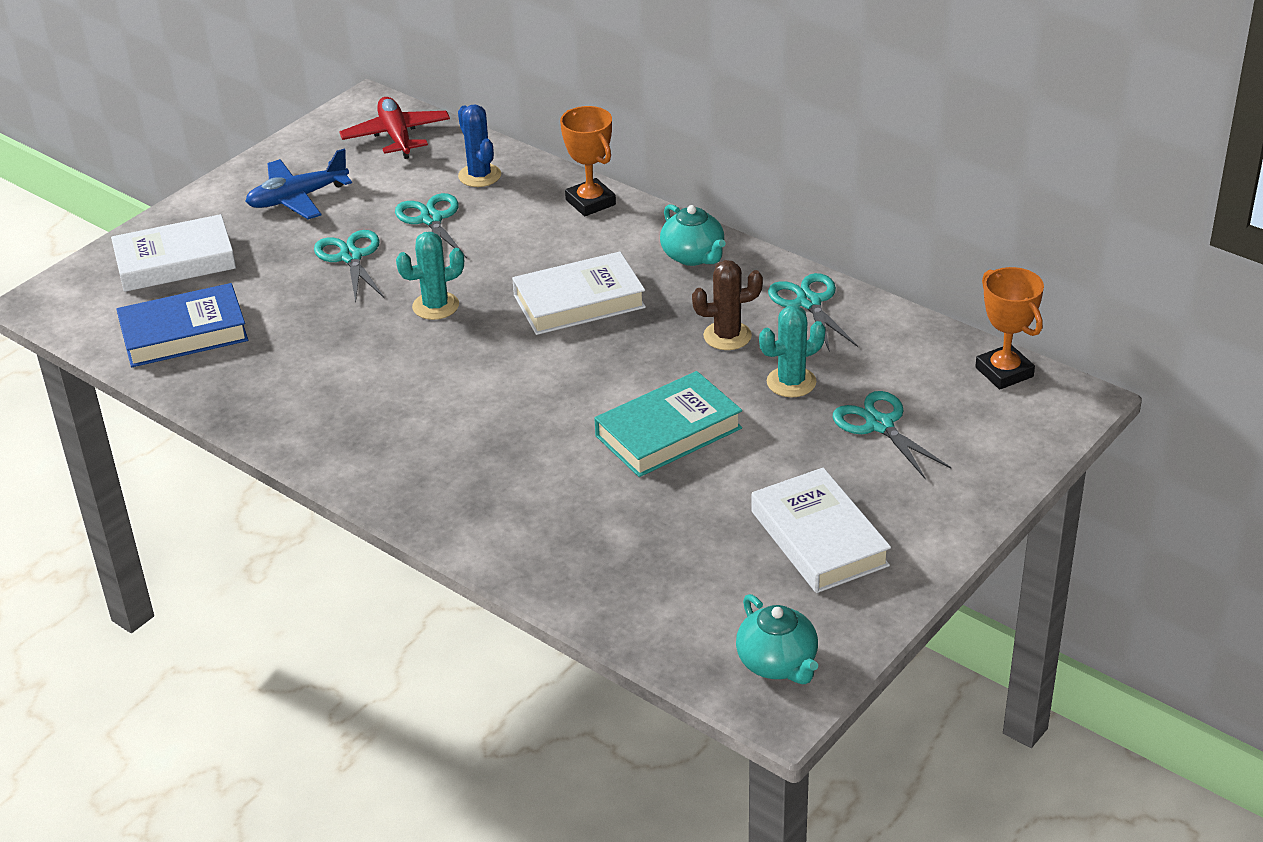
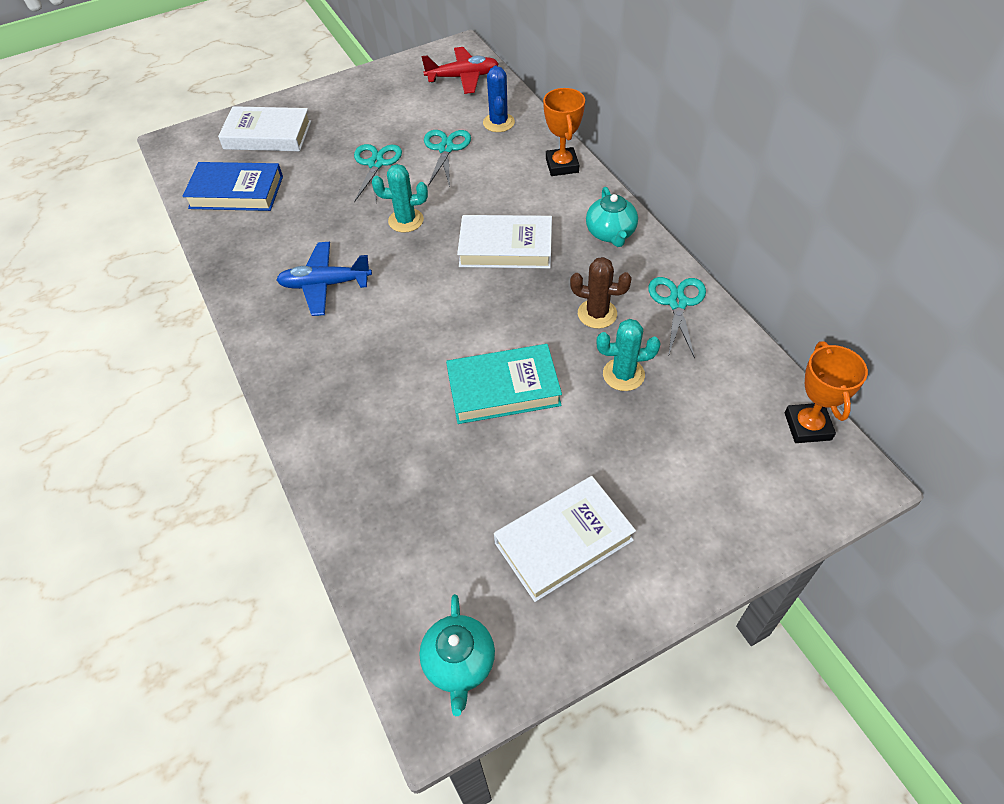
camera: 25 degrees right, 15 degrees up
(297, 198) = (371, 108): blue plane -> blue plane (325, 284)
(396, 136) = (463, 77): red plane -> red plane turned 75 degrees clockwise
(819, 538) = (563, 541): white book -> white book turned 60 degrees clockwise
(880, 425) = (674, 443): turquoise scissors -> none

